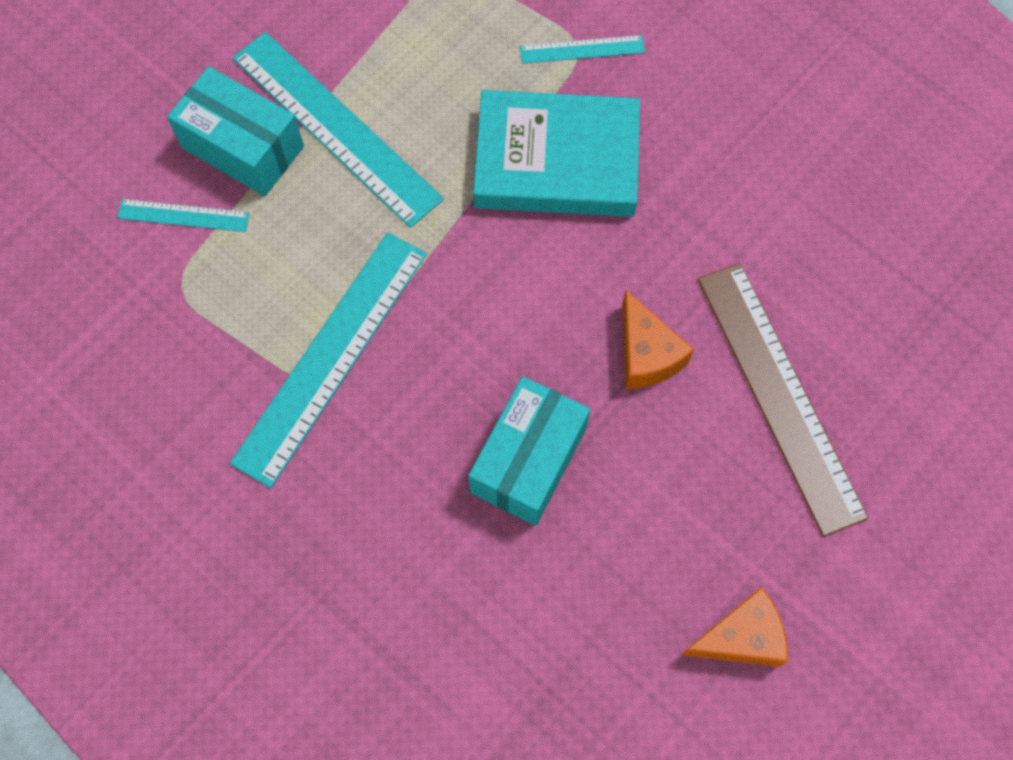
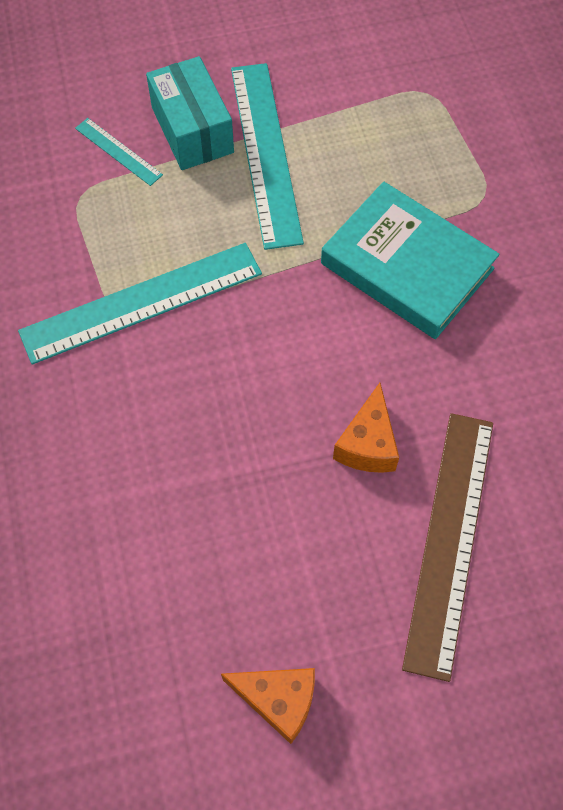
camera: 35 degrees right, 5 degrees down
(528, 460) = (221, 462): turquoise box -> none
(582, 49) = (487, 199): turquoise ruler -> none

